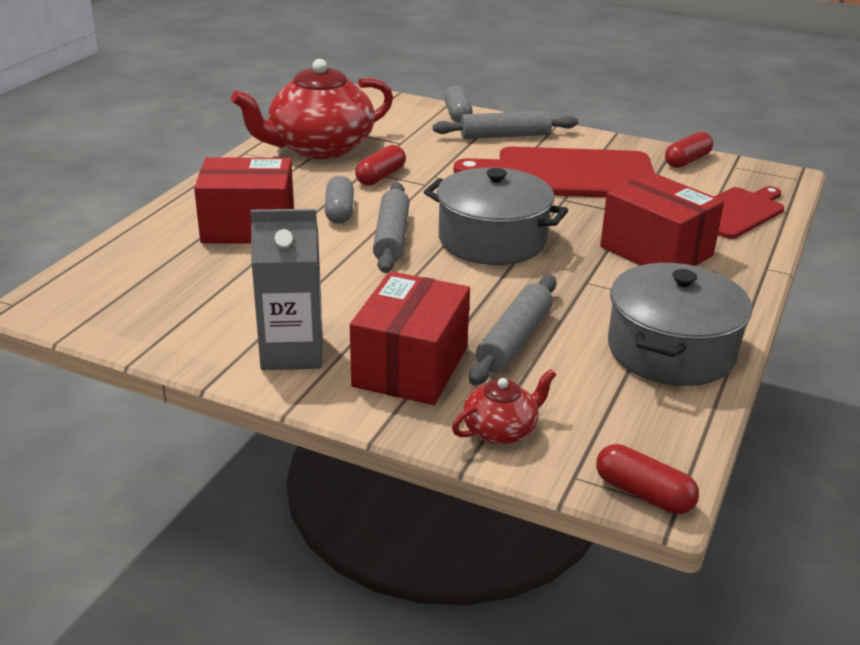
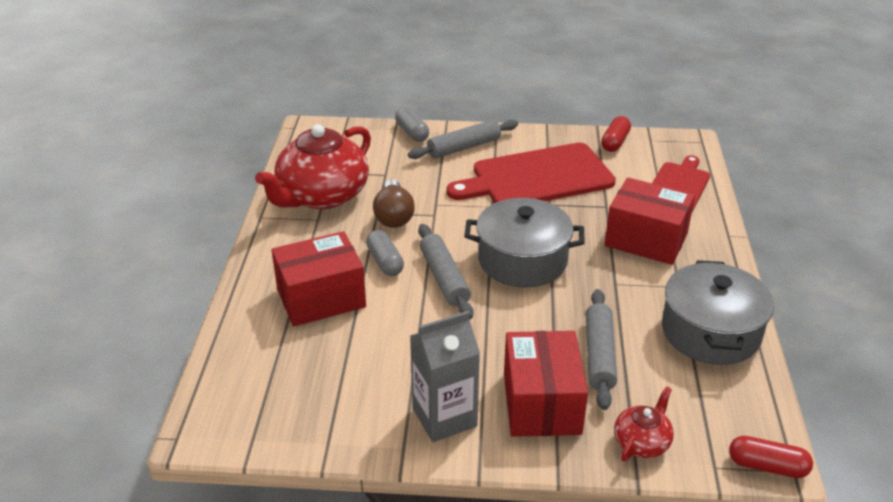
camera: 20 degrees left, 5 degrees up
(381, 177) = (393, 216): red capsule -> brown light bulb

